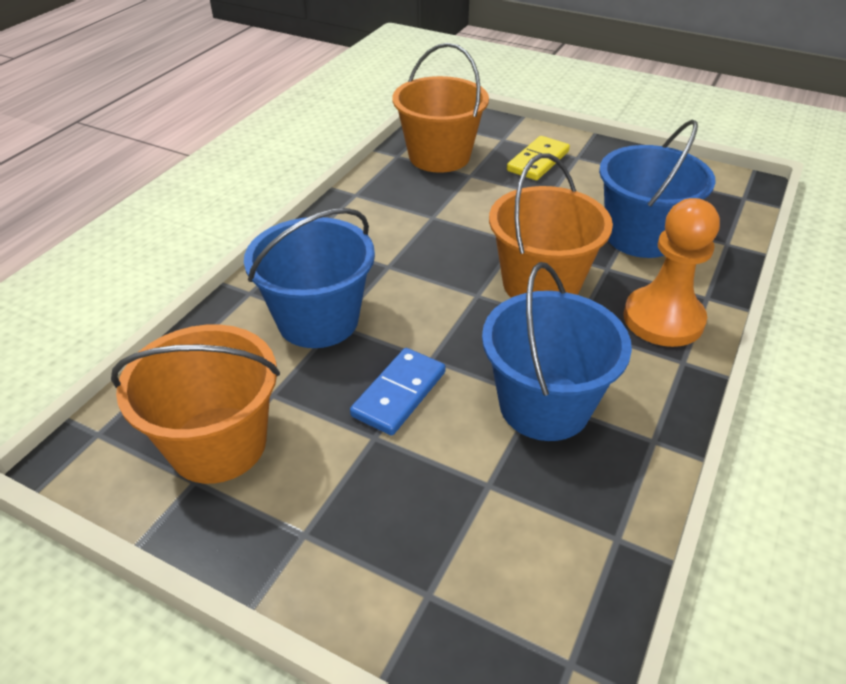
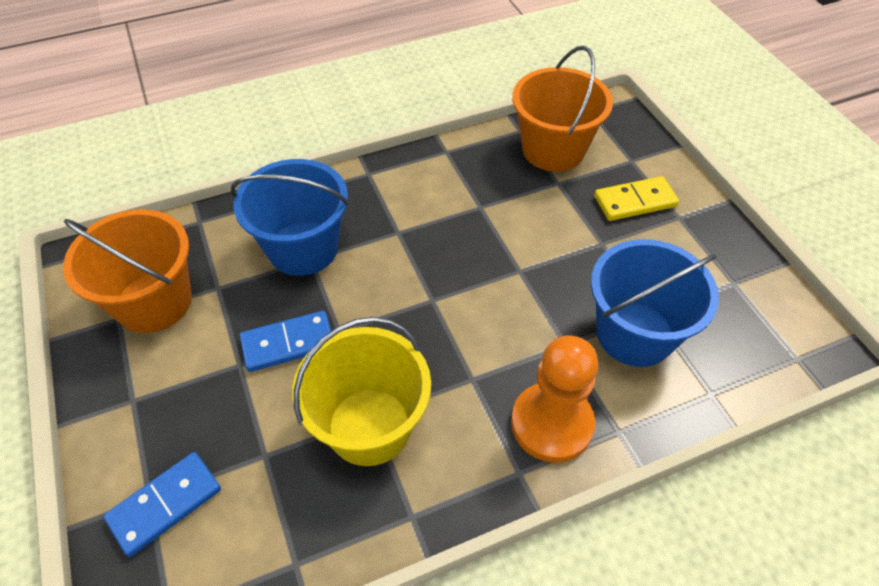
camera: 40 degrees right, 10 degrees up
(451, 586) = (165, 504): none -> blue domino
(541, 284) = (491, 323): orange bucket -> none
(544, 405) = (369, 426): blue bucket -> yellow bucket

